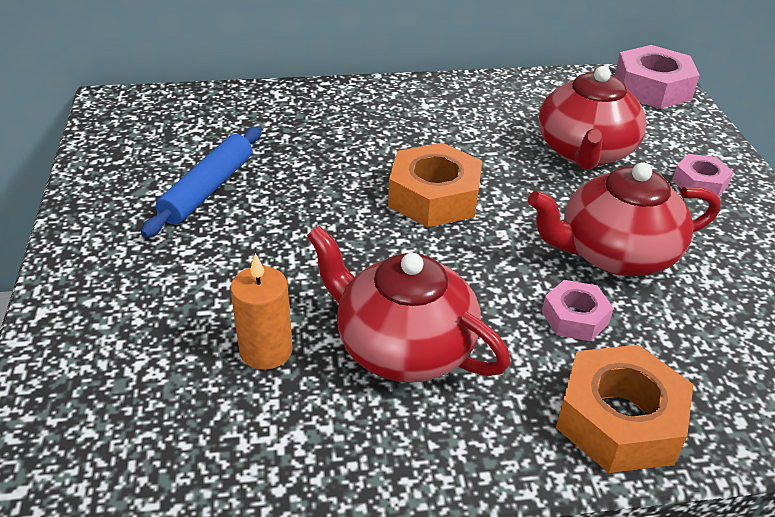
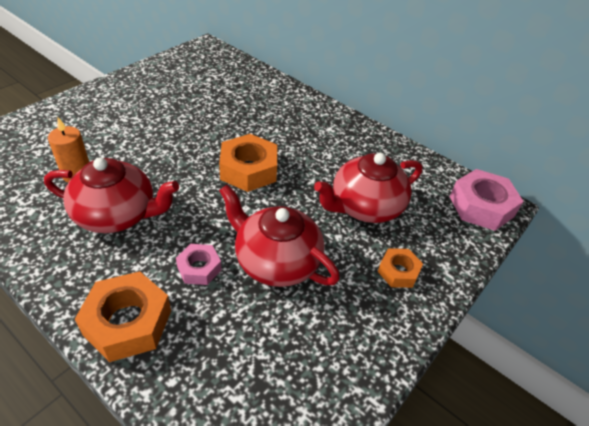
camera: 45 degrees right, 5 degrees up
(207, 189) = (173, 101): blue rolling pin -> none
(403, 346) = (117, 215): red teapot -> red teapot turned 105 degrees clockwise
(699, 183) = (398, 272): pink nut -> orange nut

